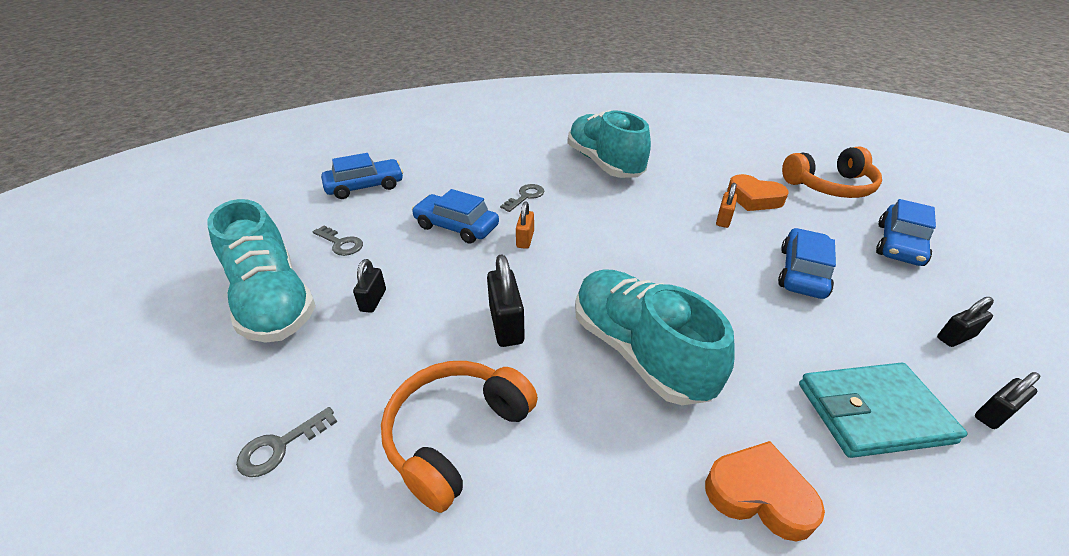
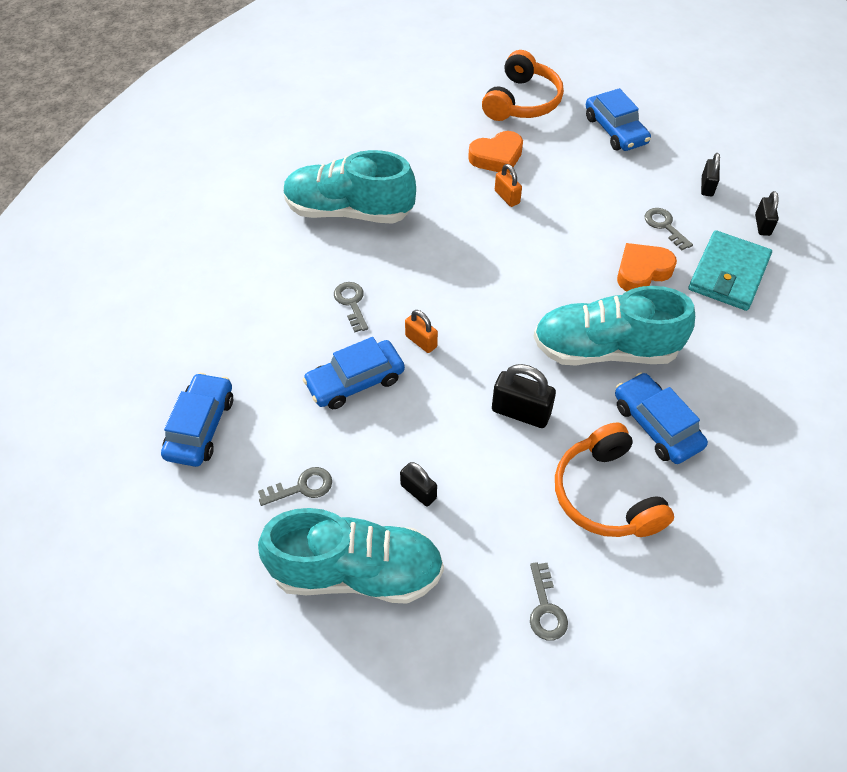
camera: 55 degrees left, 15 degrees up
(759, 494) = (742, 367): orange heart -> orange heart (642, 271)
(802, 272) = (601, 204): blue car -> blue car (656, 425)
(849, 327) = (664, 226): none -> grey key

